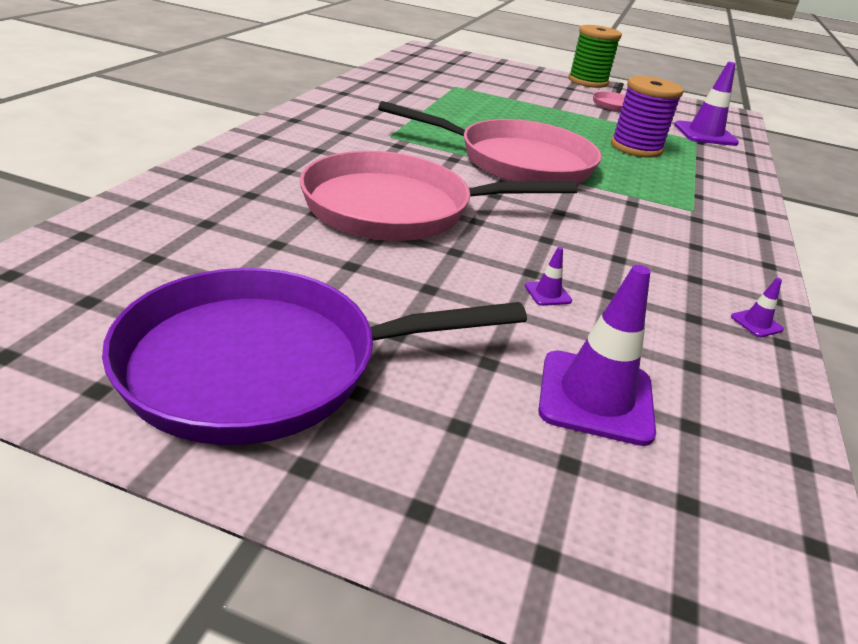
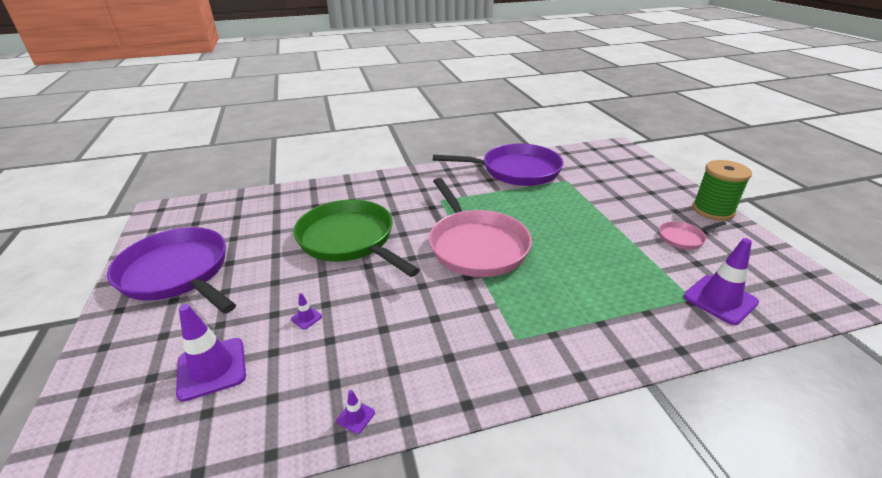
camera: 60 degrees right, 0 degrees up
(394, 89) = (516, 171): none -> purple pan
(397, 208) = (349, 240): pink pan -> green pan
(636, 148) = (600, 277): purple spool -> none

